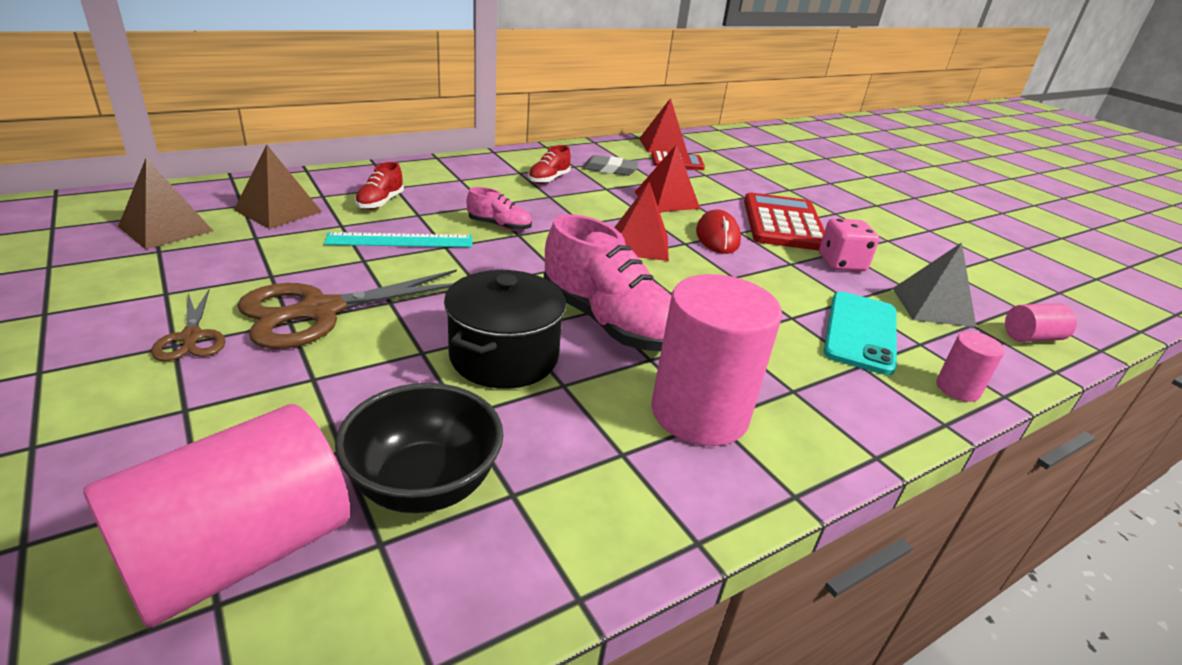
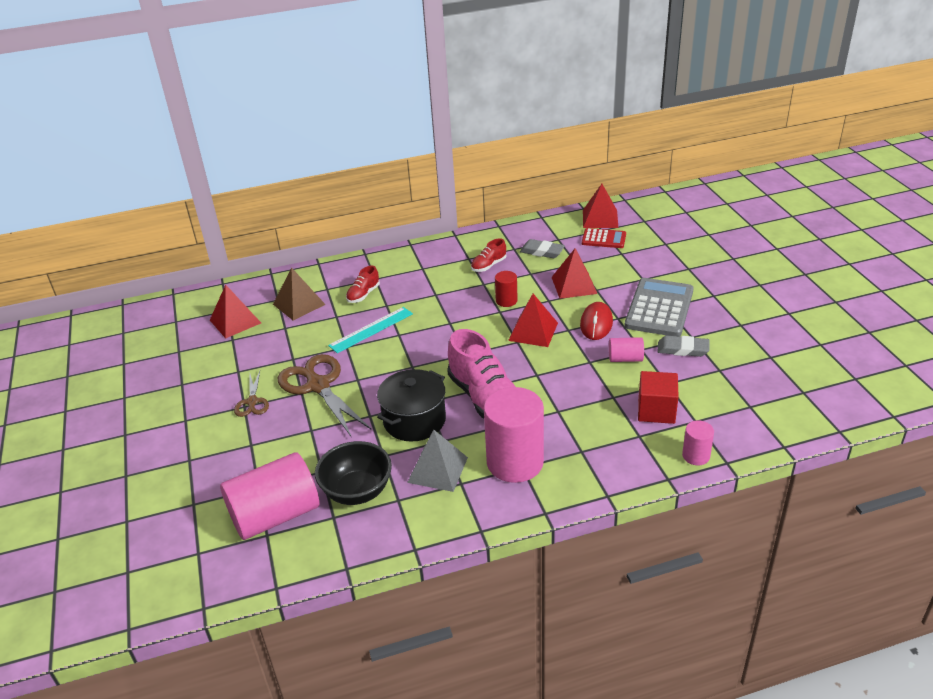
camera: 20 degrees right, 5 degrees up
(166, 229) = (235, 321): brown pyramid -> red pyramid
(320, 311) = (318, 386): brown scissors -> brown scissors turned 75 degrees clockwise
(400, 240) = (371, 329): turquoise ruler -> turquoise ruler turned 45 degrees counterclockwise
(499, 226) = (439, 315): pink shoe -> none
(587, 213) = (506, 301): none -> red cylinder
(783, 223) = (659, 308): red calculator -> grey calculator
(841, 263) = (683, 349): pink dice -> grey eraser
(860, 332) = (656, 410): turquoise phone -> red cube
(932, 307) = (729, 390): grey pyramid -> grey pyramid (438, 469)
(1031, 337) = (789, 419): pink cylinder -> pink cylinder (625, 359)

